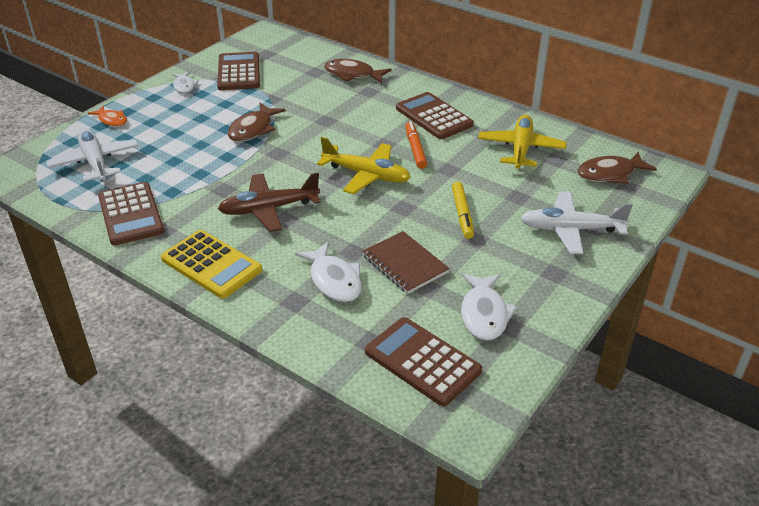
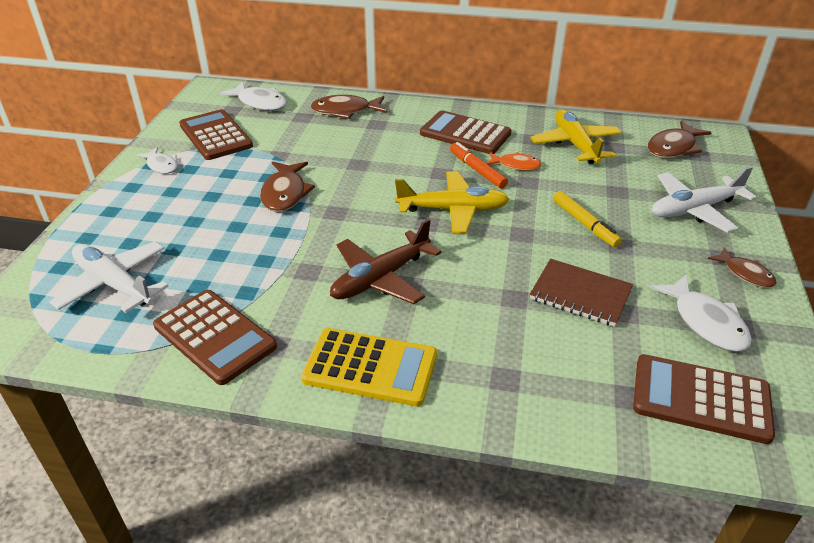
camera: 25 degrees left, 0 degrees up
(111, 120) = (97, 227): orange fish -> orange fish (516, 165)
(334, 280) = (525, 338): white fish -> white fish (260, 103)
(559, 291) = (745, 273): none -> brown fish

